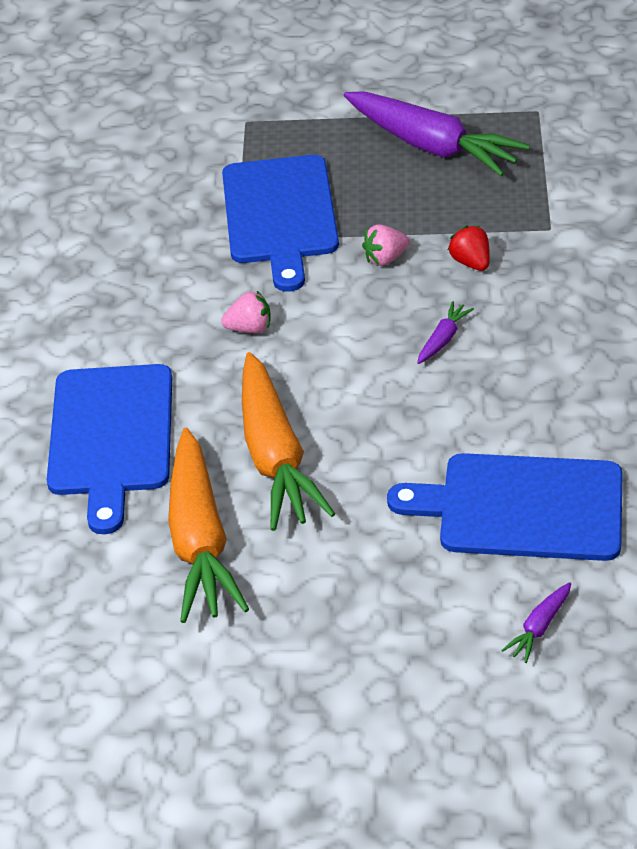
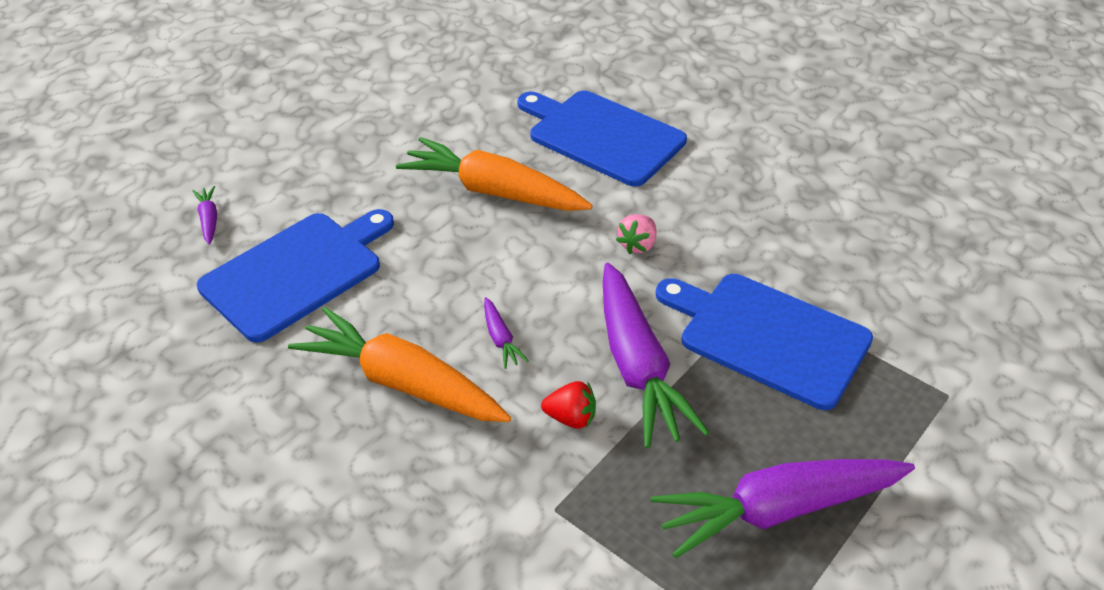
camera: 125 degrees right, 0 degrees up
(200, 540) = (466, 129): orange carrot -> orange carrot (402, 382)
(385, 258) = (637, 366): pink strawberry -> purple carrot

